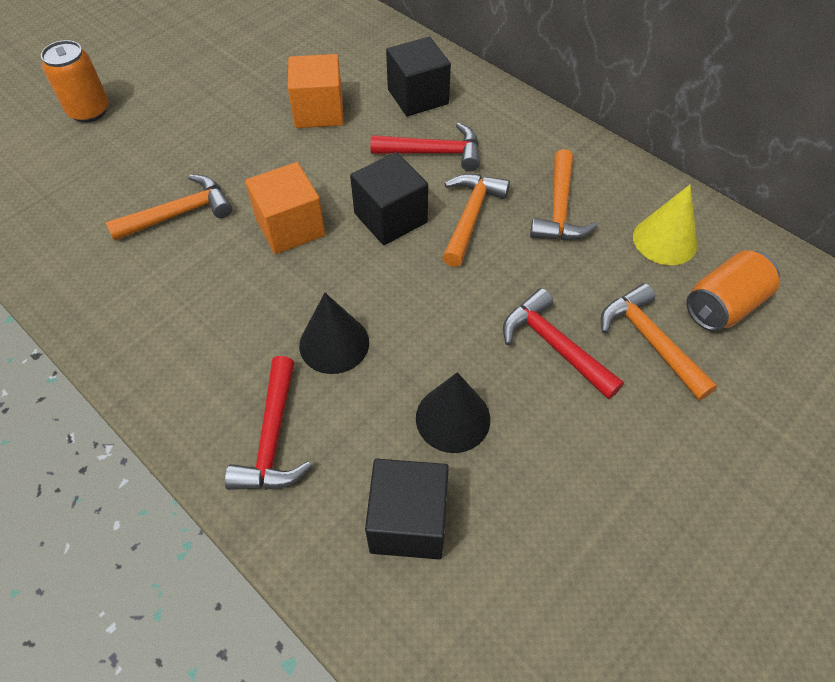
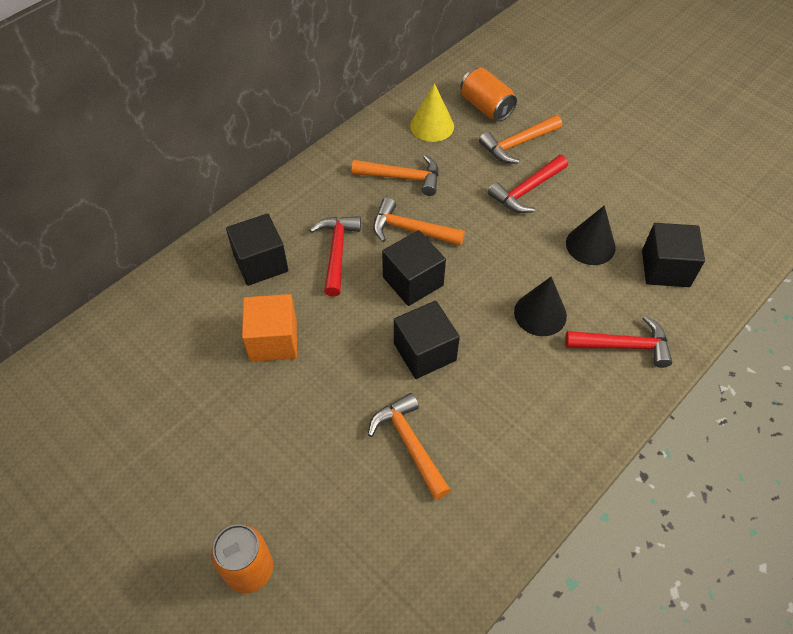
camera: 90 degrees left, 0 degrees up
(290, 227) = (424, 352): orange cube -> black cube

